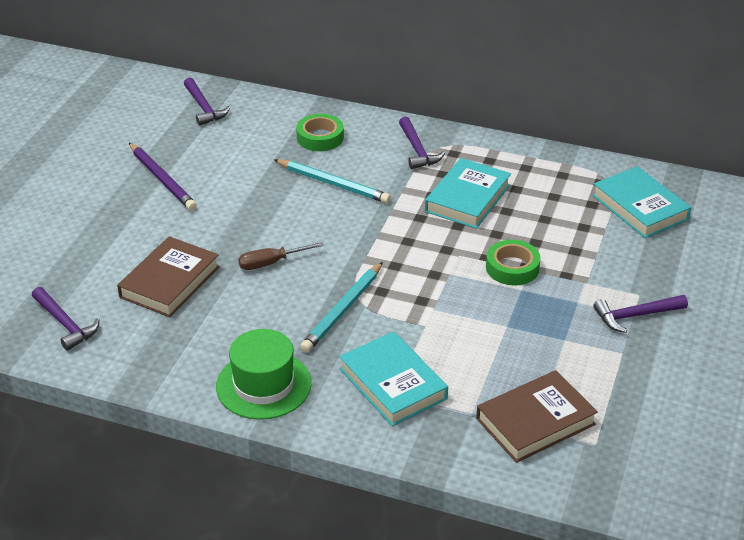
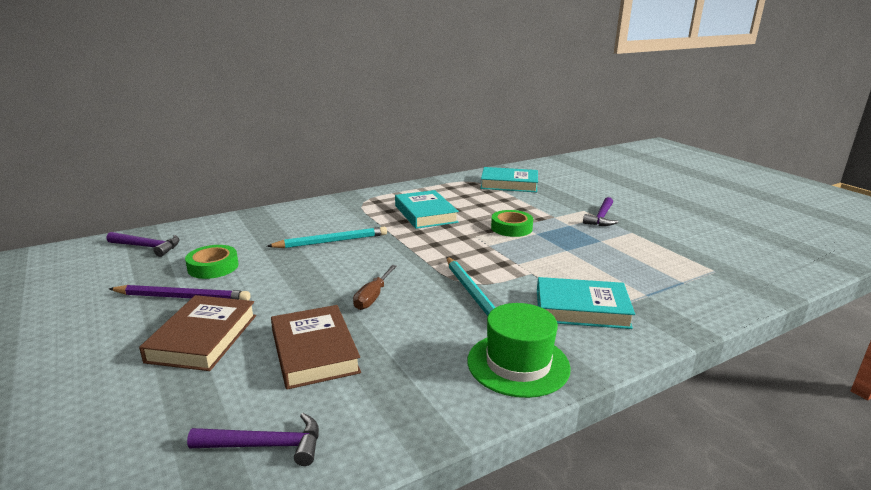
camera: 50 degrees left, 15 degrees down
(320, 137) = (276, 226): green tape -> green tape (213, 267)
(417, 150) = (353, 208): purple hammer -> none
(535, 421) = (674, 278): brown book -> brown book (203, 338)

